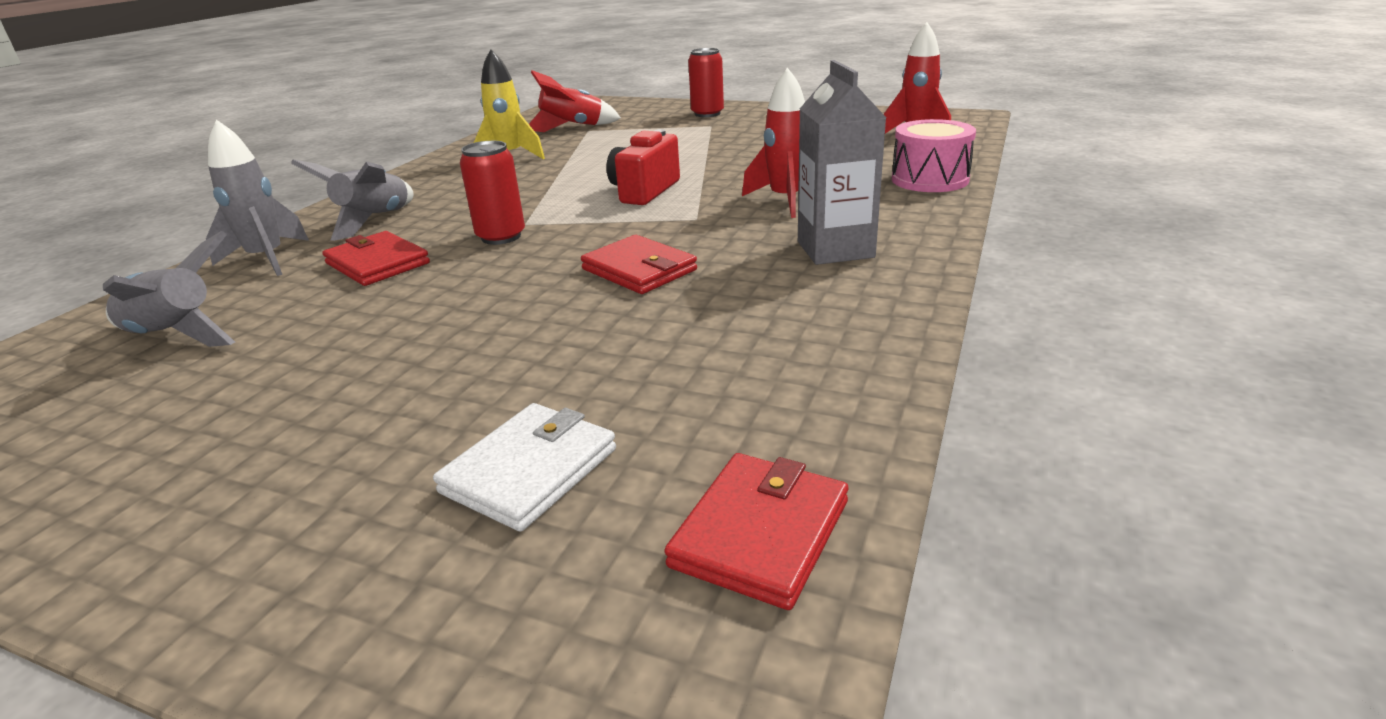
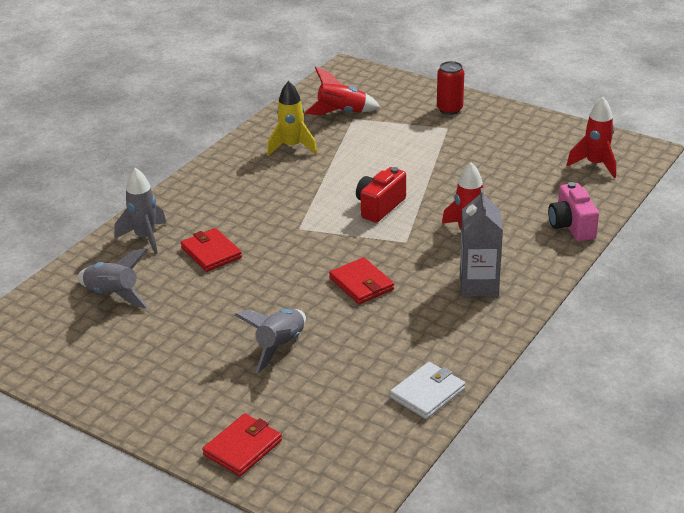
camera: 10 degrees right, 5 degrees up
(375, 221) = (205, 210): grey rocket -> grey rocket (280, 347)
(501, 237) = (283, 240): red can -> none
(530, 470) = (292, 402): white wallet -> white wallet (427, 393)
(760, 533) = (379, 443): red wallet -> red wallet (243, 447)
(929, 179) = (571, 226): pink drum -> pink camera

